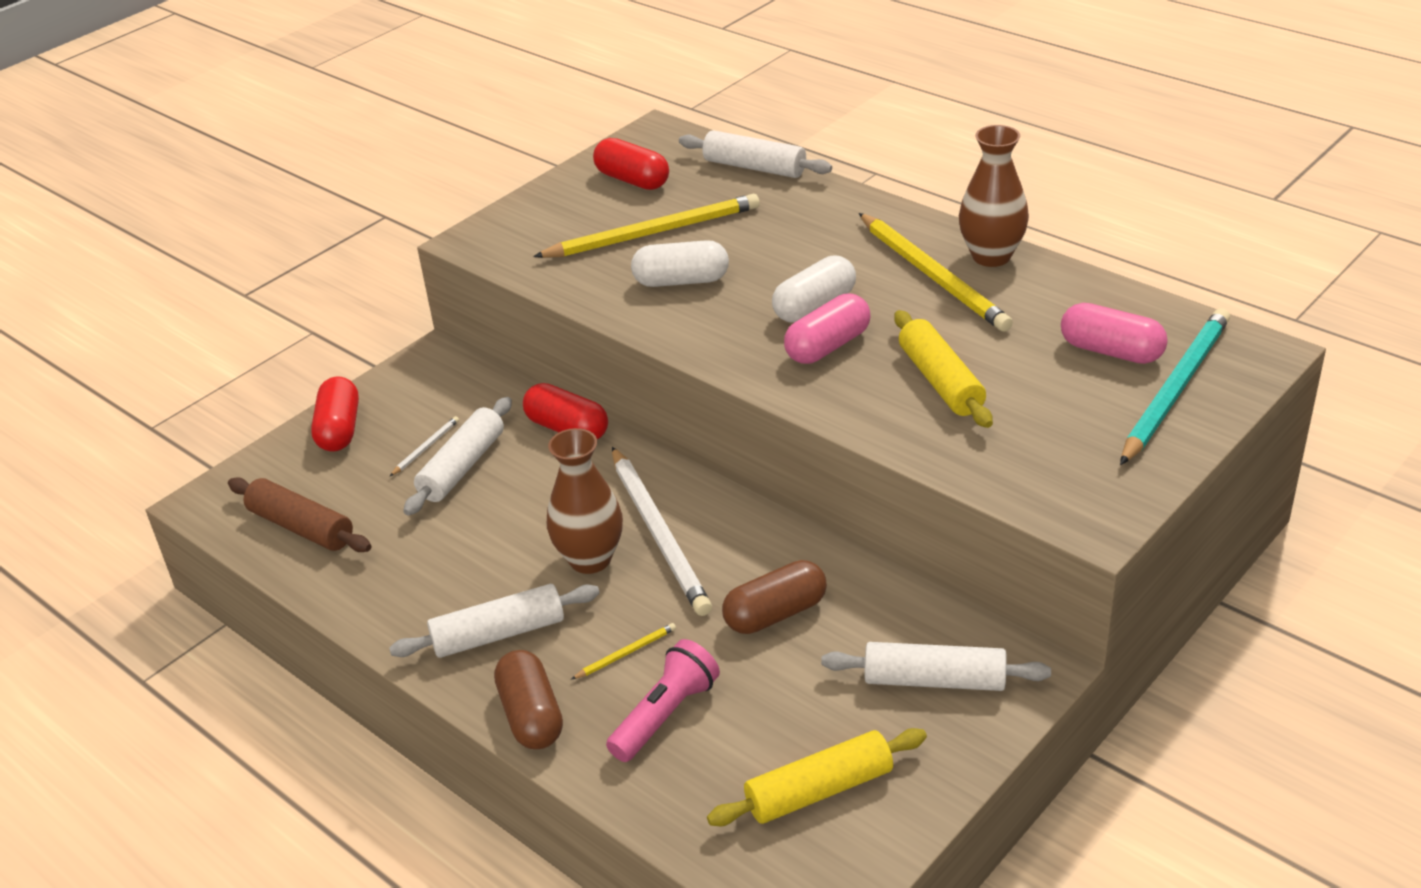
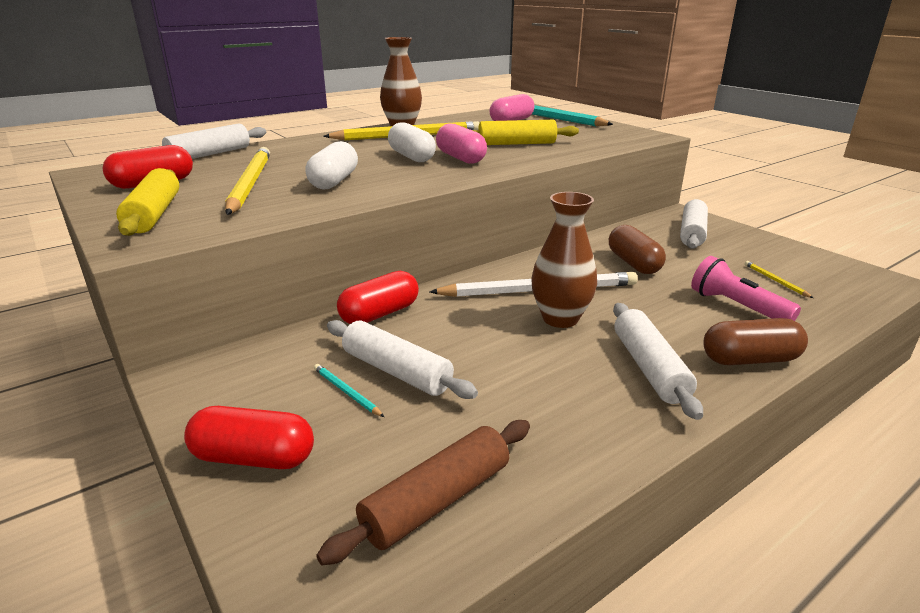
camera: 80 degrees left, 10 degrees down
(426, 447) = (346, 392): white pencil -> turquoise pencil
(626, 653) = (672, 314): yellow pencil -> yellow pencil (775, 281)
(819, 790) = (790, 269): yellow rolling pin -> yellow rolling pin (154, 214)

